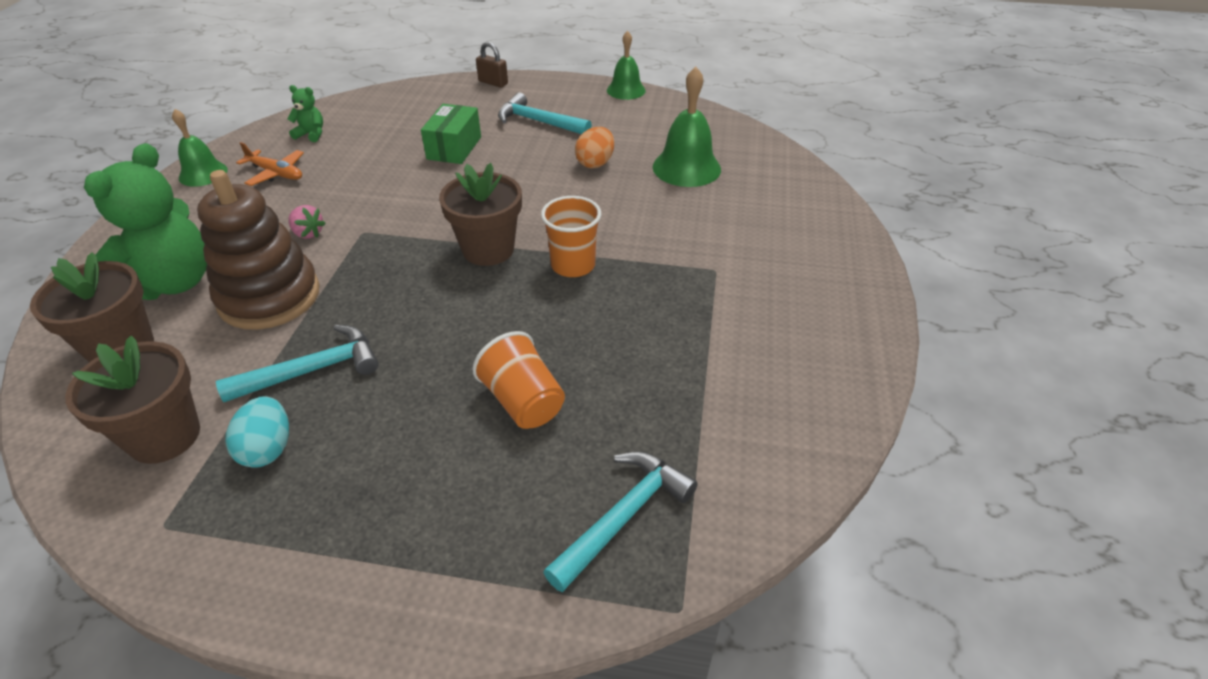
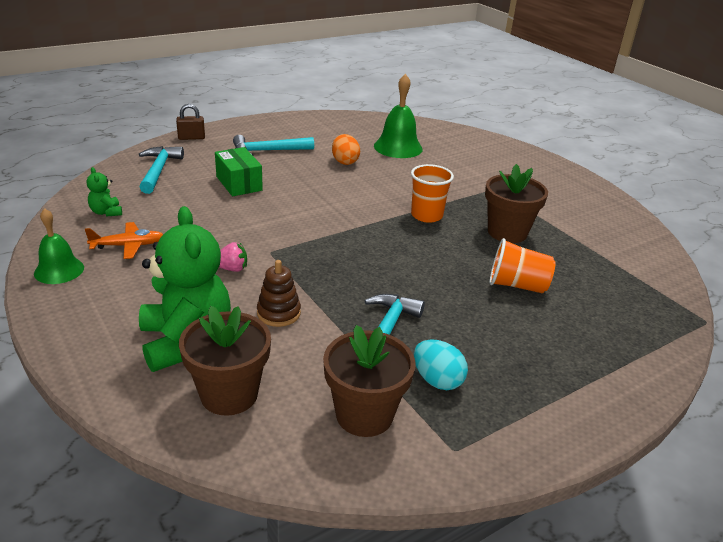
camera: 45 degrees left, 10 degrees down
(269, 297) = (278, 313): brown stacking toy -> brown stacking toy, size x0.50
(311, 134) = (106, 212): green teddy bear -> green teddy bear turned 90 degrees counterclockwise
(488, 249) = (367, 227): brown flower pot -> brown flower pot (507, 232)
(624, 516) = (634, 303): turquoise hammer -> turquoise hammer (159, 170)
(626, 90) = (291, 117): green bell -> none

